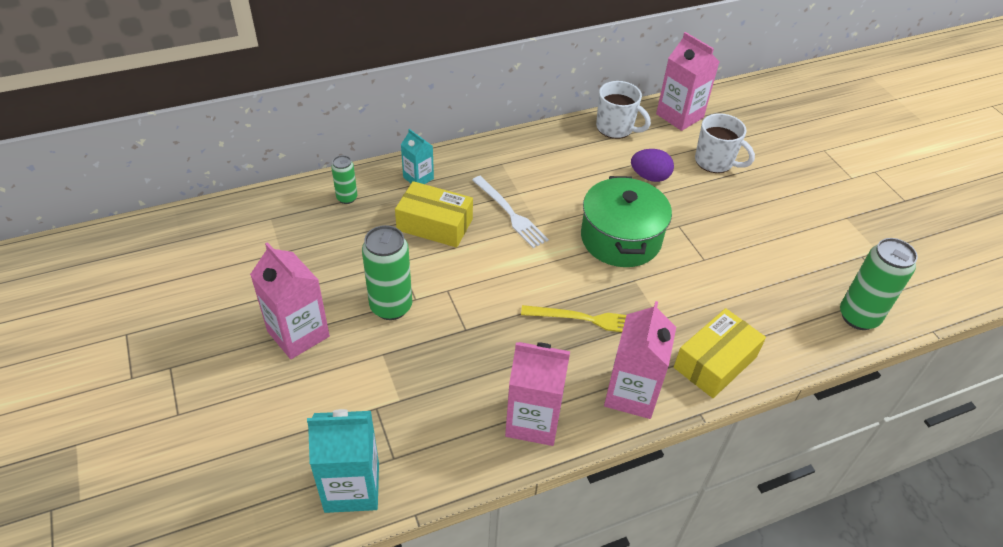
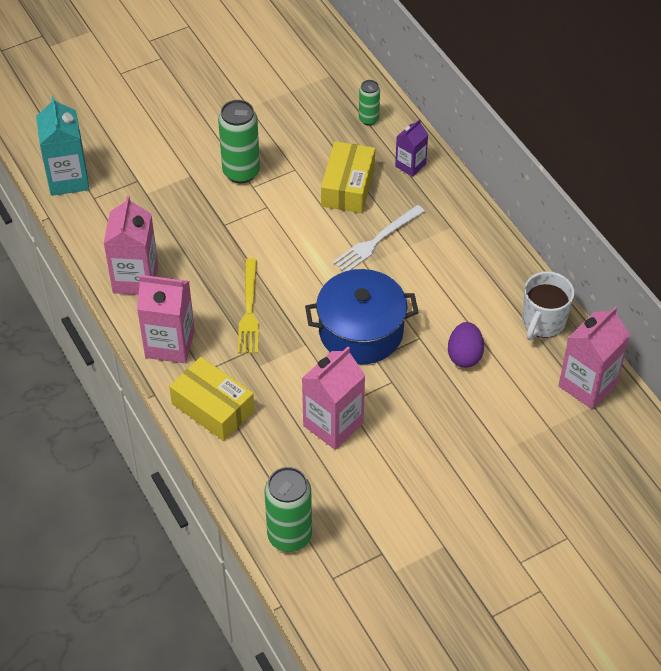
camera: 85 degrees right, 5 degrees up
(298, 334) = (203, 121): pink carton -> pink carton (333, 424)
(418, 178) = (410, 165): turquoise carton -> purple carton
(620, 238) = (361, 331): green pot -> blue pot
(715, 162) = (509, 418): white mug -> none

